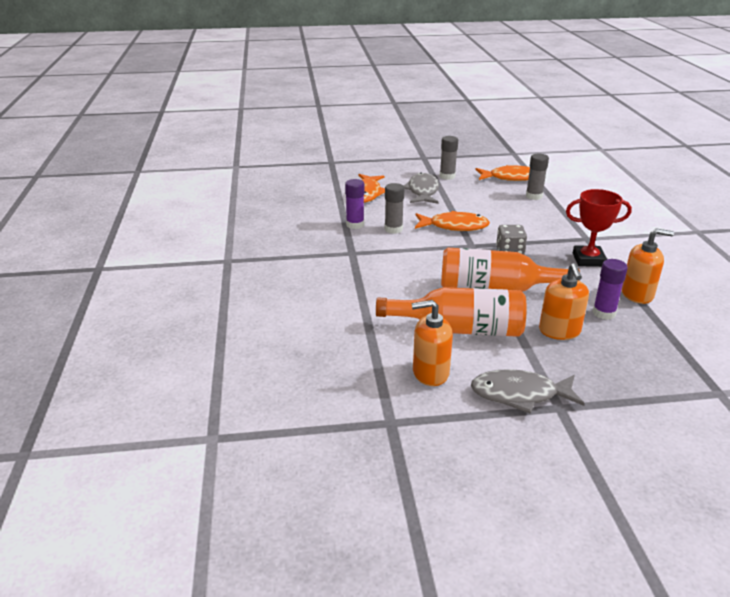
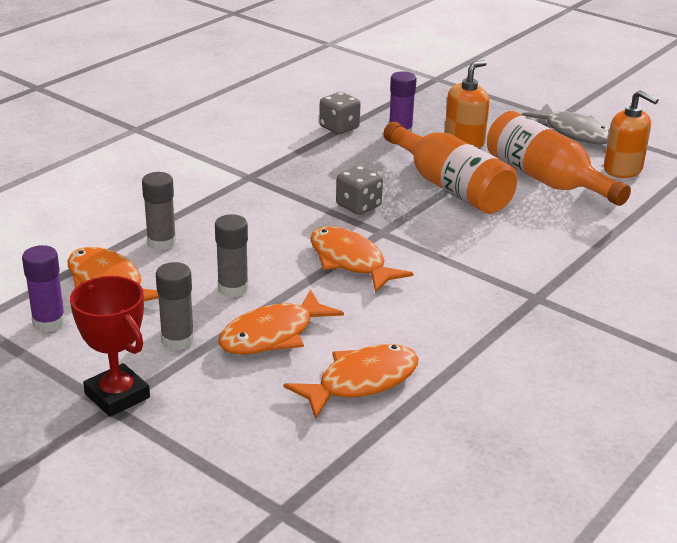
camera: 135 degrees left, 0 degrees up
(355, 224) = (470, 335): purple glue stick -> purple glue stick (49, 322)
(393, 229) = (431, 299): grey glue stick -> grey glue stick (233, 288)
(423, 191) = (272, 335): grey fish -> orange fish
(588, 260) = (304, 163): red trophy -> red trophy (117, 396)
(637, 294) = (339, 127): orange soap dispenser -> grey dice

